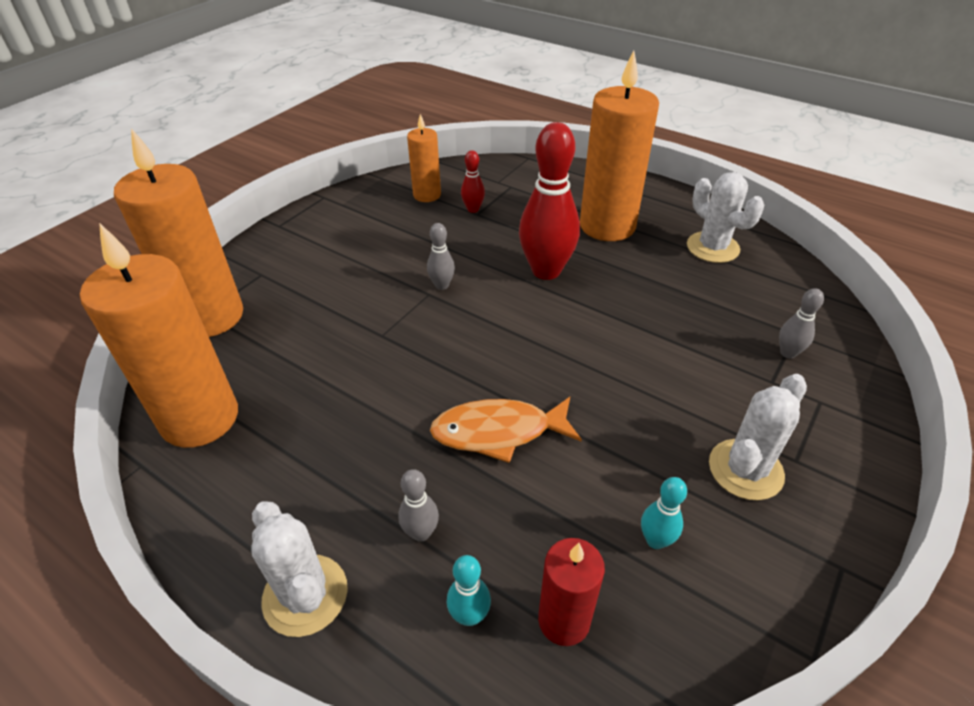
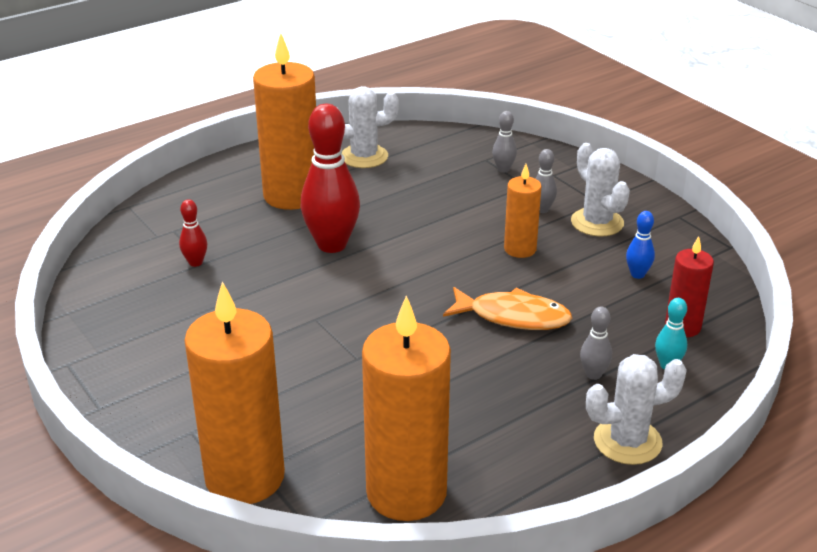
camera: 70 degrees left, 10 degrees down
(427, 195) = (139, 286): orange candle -> orange candle (520, 249)
(442, 285) = (309, 308): grey bowling pin -> grey bowling pin (542, 209)
(498, 432) = (513, 317): orange fish -> orange fish turned 90 degrees counterclockwise
(655, 540) = (637, 274): turquoise bowling pin -> blue bowling pin

